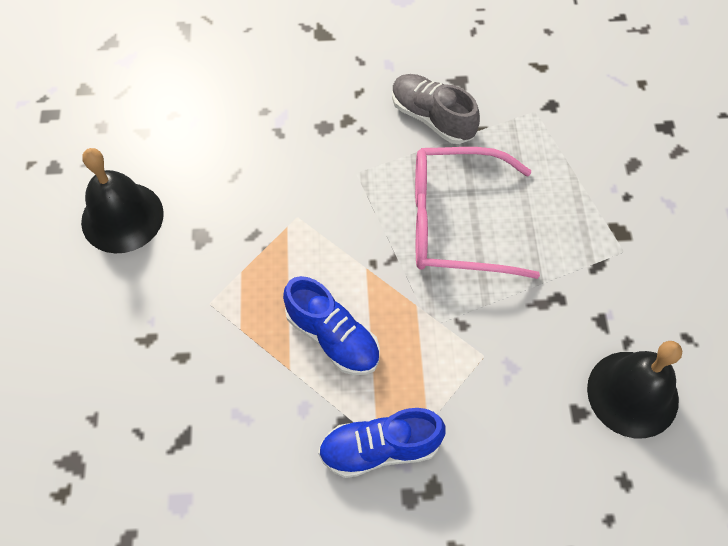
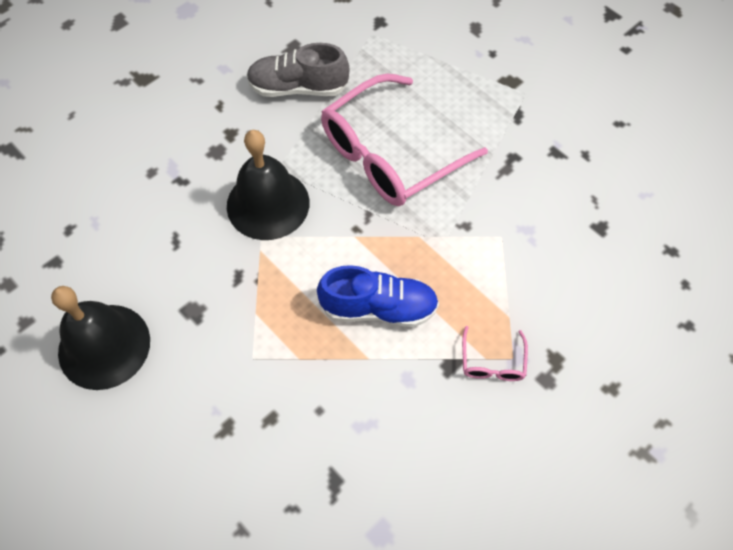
camera: 40 degrees left, 0 degrees up
(380, 448) = (492, 362): blue shoe -> pink glasses
(632, 394) = (621, 187): black bell -> black bell (268, 204)

